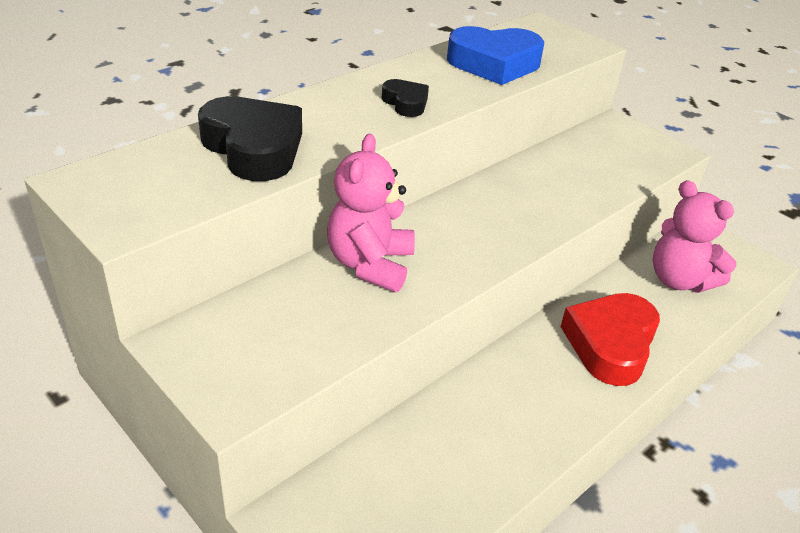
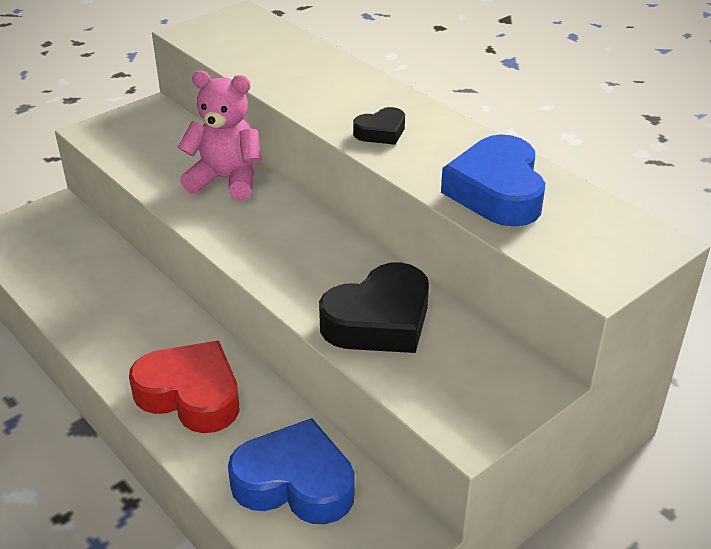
camera: 95 degrees right, 0 degrees up
(253, 148) = (288, 66): black heart -> black heart (379, 320)
(679, 280) = (295, 482): pink teddy bear -> blue heart

